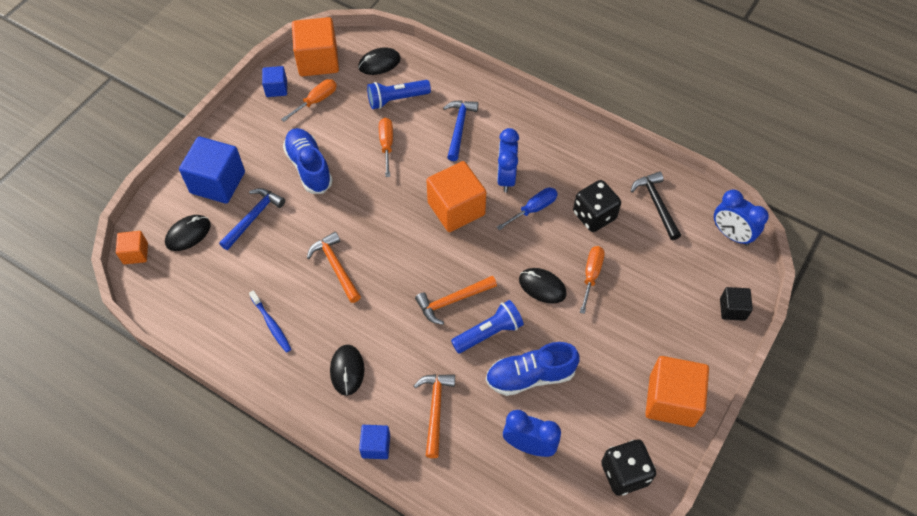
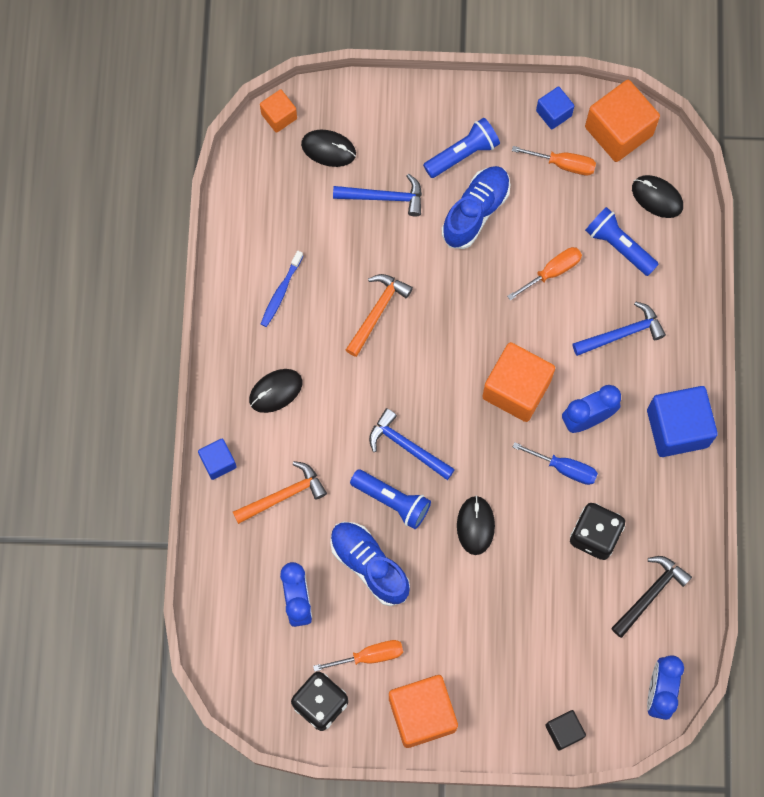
camera: 60 degrees right, 15 degrees up
(217, 182) = (402, 135): blue cube -> blue cube (677, 428)
(261, 153) = (463, 153): none -> blue flashlight
(452, 301) = (406, 446): orange hammer -> blue hammer
(591, 276) = (518, 568): orange screwdriver -> orange screwdriver (369, 656)

